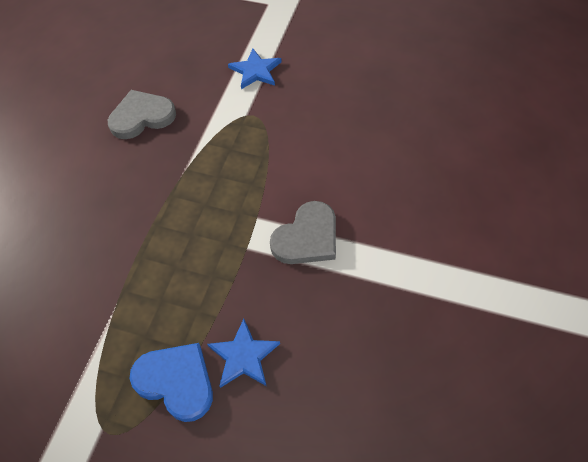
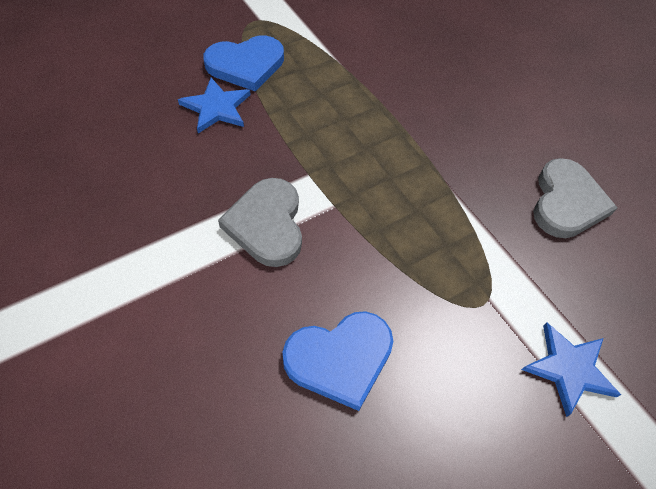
camera: 125 degrees right, 0 degrees up
(345, 148) = (340, 359): none -> blue heart

